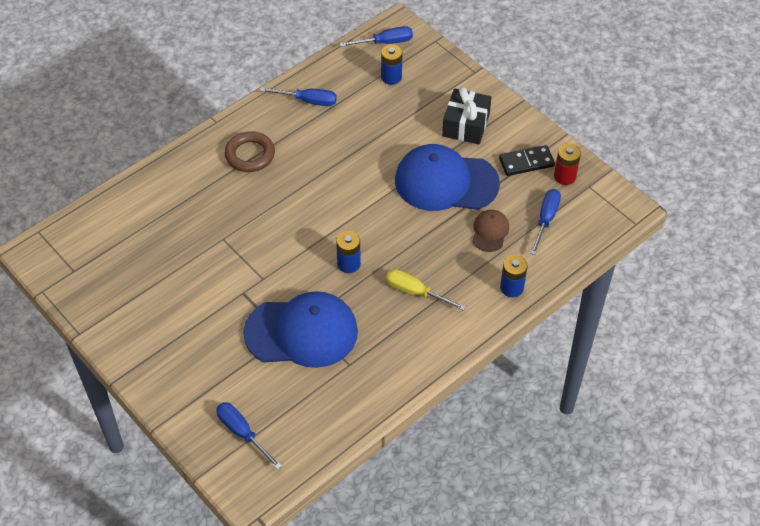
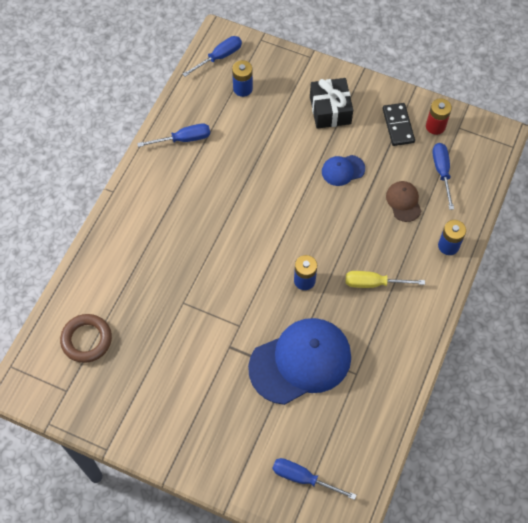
camera: 25 degrees left, 10 degrees up
(250, 155) = (161, 212): brown ring -> brown ring (86, 340)
(446, 182) = (343, 170): blue cap -> blue cap, size x0.46
(526, 162) = (398, 125): black domino -> black domino turned 60 degrees counterclockwise

